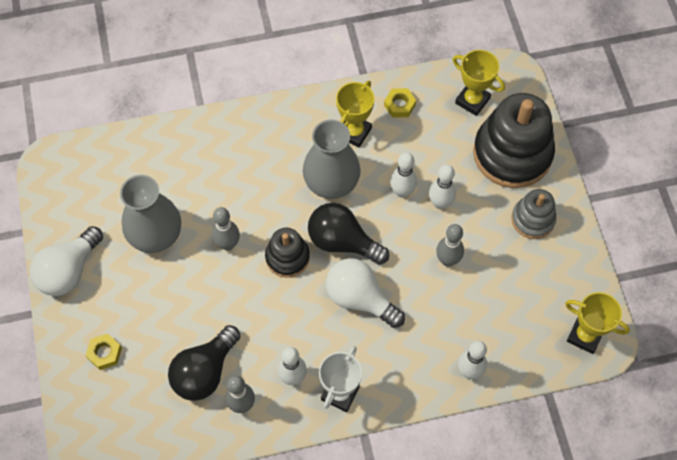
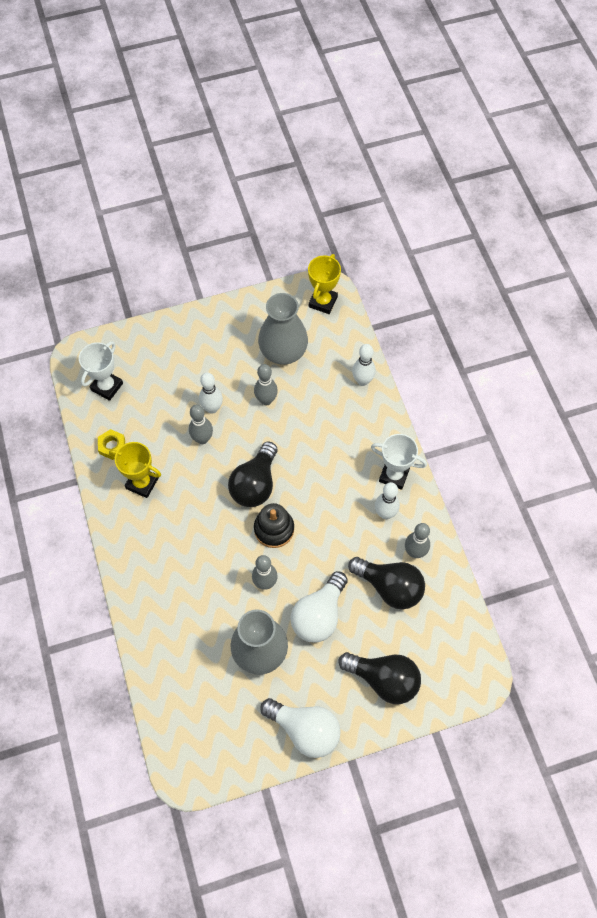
camera: 95 degrees left, 0 degrees up
(104, 353) = (383, 679): yellow nut -> black light bulb
(331, 182) = (195, 498): grey vase -> grey vase (283, 351)
(360, 298) = (308, 466): white light bulb -> white light bulb (319, 615)
(402, 192) = (202, 439): white bowling pin -> grey bowling pin
(472, 100) = (107, 386): yellow trophy -> white trophy
(512, 153) = (160, 354): black stacking toy -> none
(533, 219) = (223, 338): grey stacking toy -> none

